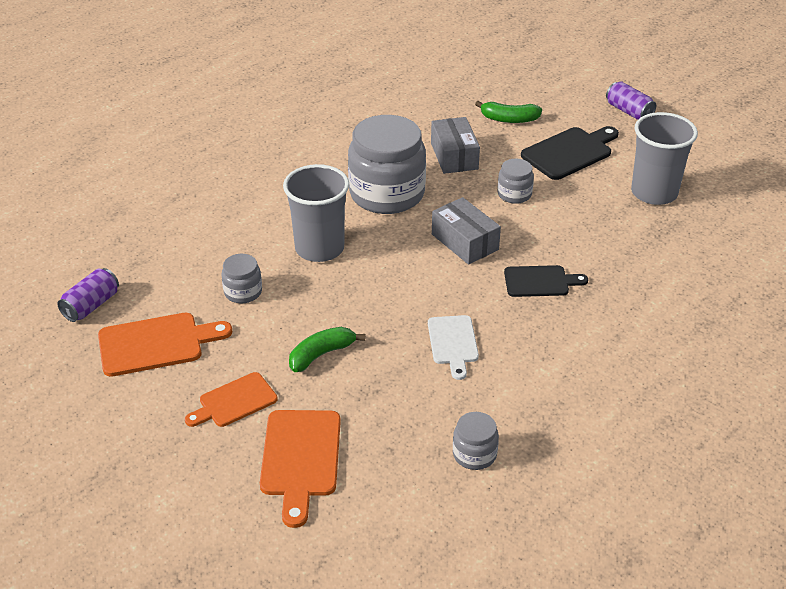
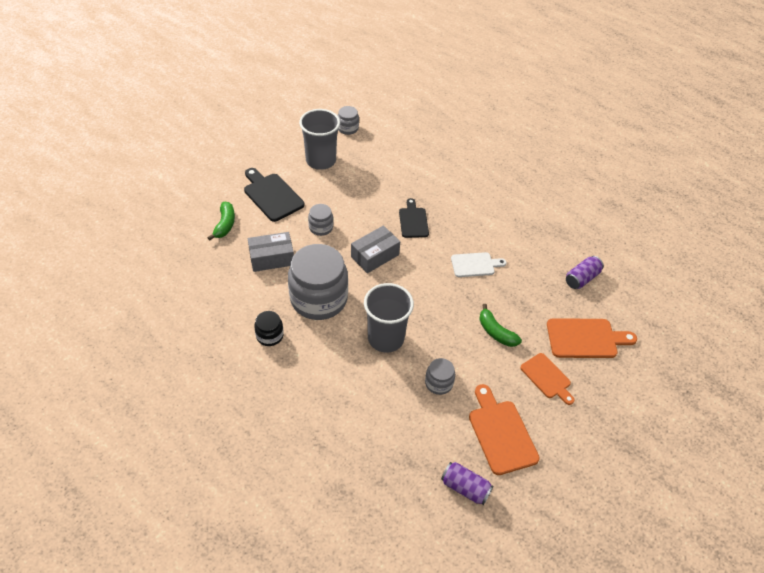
camera: 95 degrees left, 10 degrees up
(331, 159) = (269, 335): none -> black jar
(474, 454) = (562, 258): grey jar -> grey jar (348, 128)
(629, 111) = (223, 161): purple can -> purple can (581, 278)

